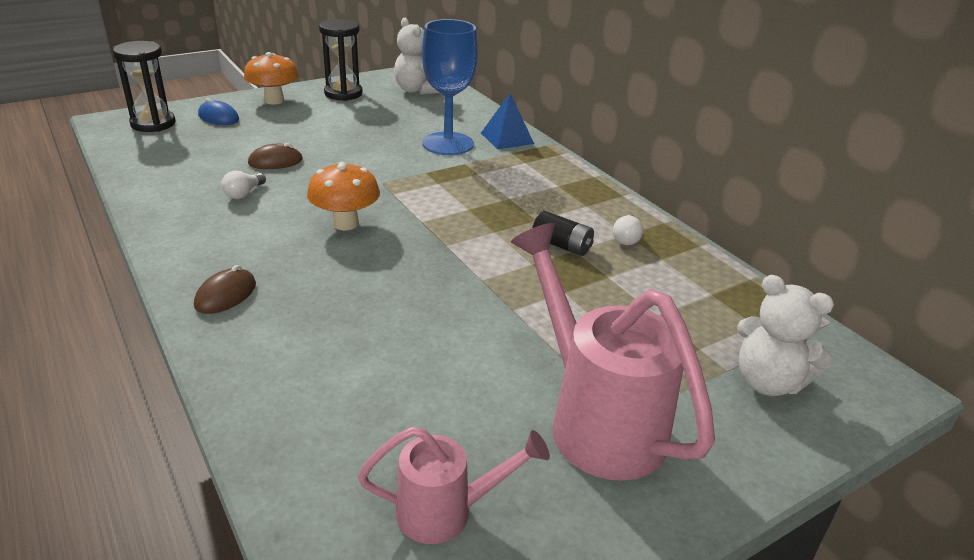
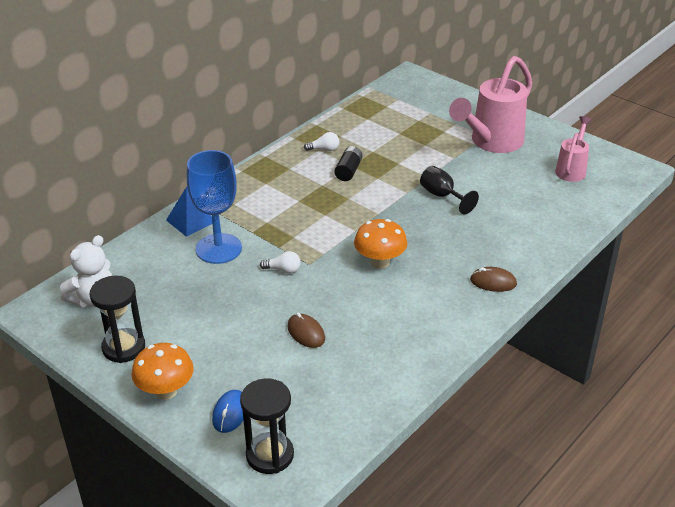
camera: 105 degrees left, 5 degrees up
(244, 194) = (370, 327): white light bulb -> white light bulb (283, 270)
(447, 512) = (572, 169): pink watering can -> pink watering can turned 45 degrees clockwise
(453, 309) = (442, 196): none -> black goblet
(767, 382) = (430, 103): white teddy bear -> none

